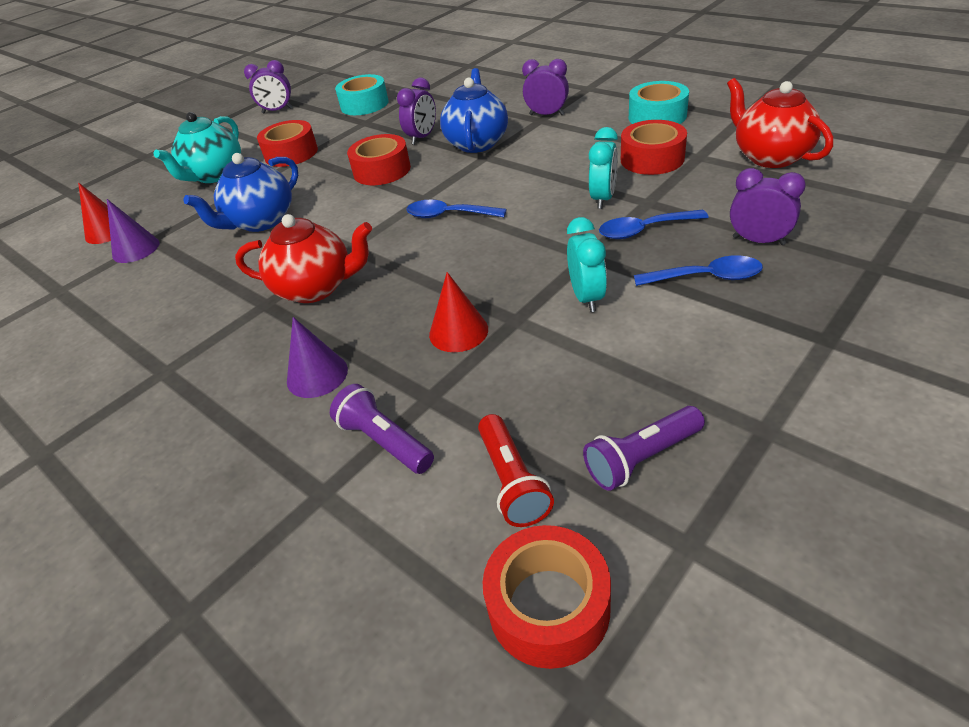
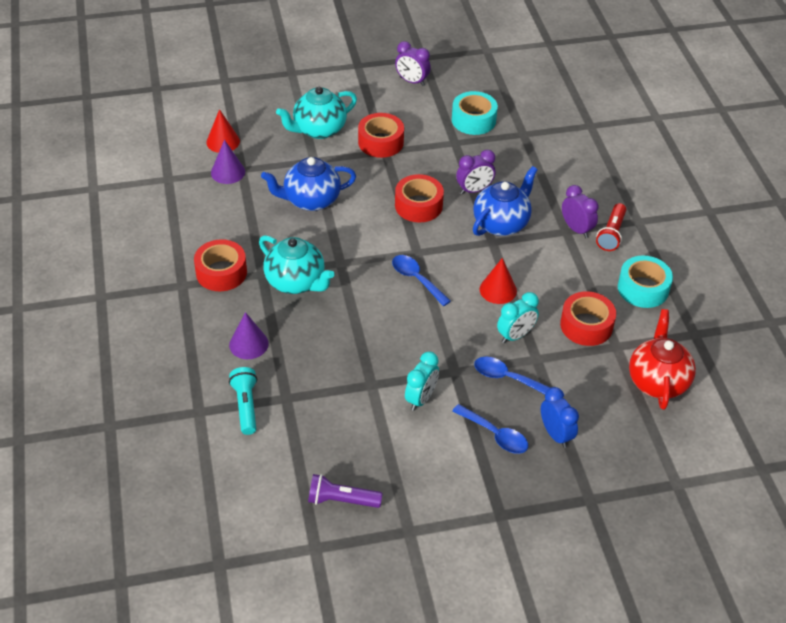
camera: 30 degrees right, 5 degrees up
(316, 288) = (296, 282): red teapot -> turquoise teapot
(384, 441) = (246, 406): purple flashlight -> turquoise flashlight
(458, 331) = (337, 369): red cone -> red cone (498, 290)
(512, 482) = (278, 468): red flashlight -> red flashlight (611, 234)
(548, 606) = (239, 526): red tape -> red tape (221, 272)
(758, 241) = (555, 434): purple clock -> blue clock

